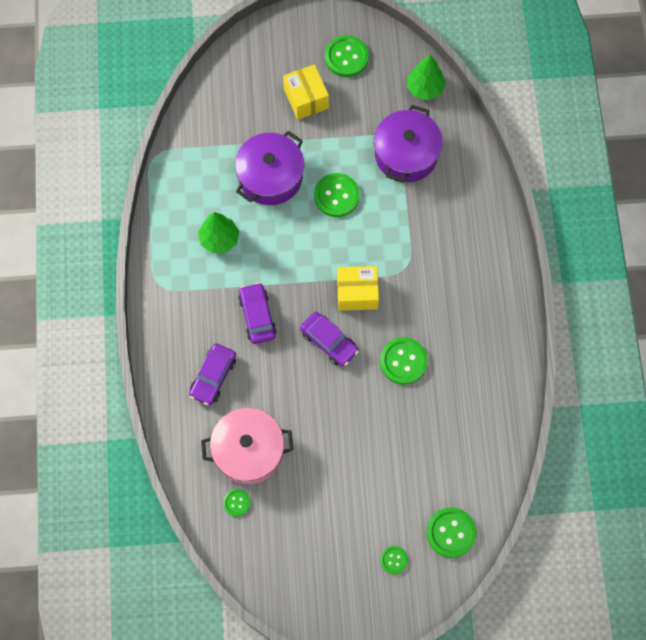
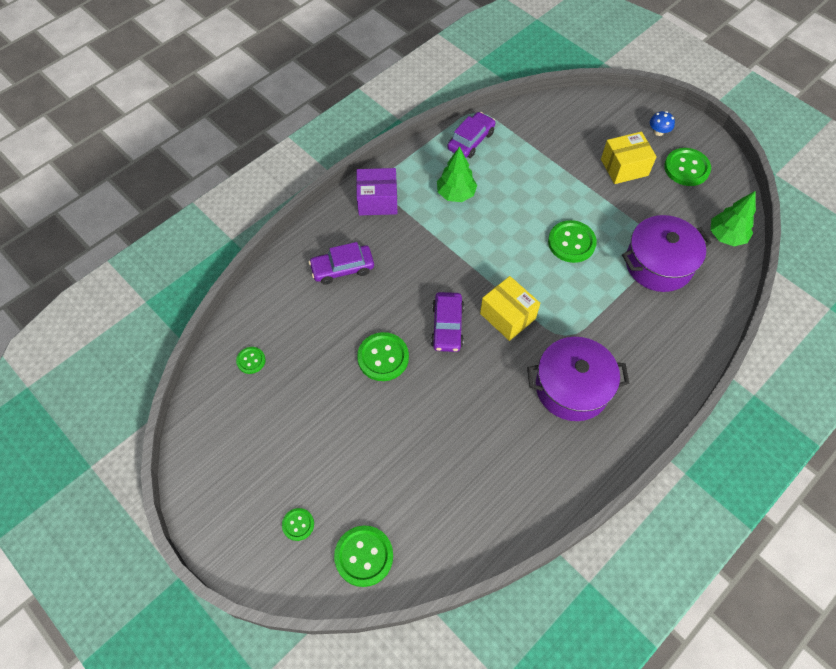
camera: 50 degrees right, 10 degrees down
(173, 302) = (377, 201): none -> purple box
(248, 451) = (302, 337): pink pot -> none
(257, 316) = (419, 262): purple car -> purple car (471, 140)
(270, 177) = (538, 190): purple pot -> purple pot (572, 387)
(297, 44) = (658, 132): none -> blue mushroom
(306, 98) = (624, 167): yellow box -> yellow box turned 45 degrees clockwise
(403, 361) = (484, 395): green button -> green button (383, 357)

